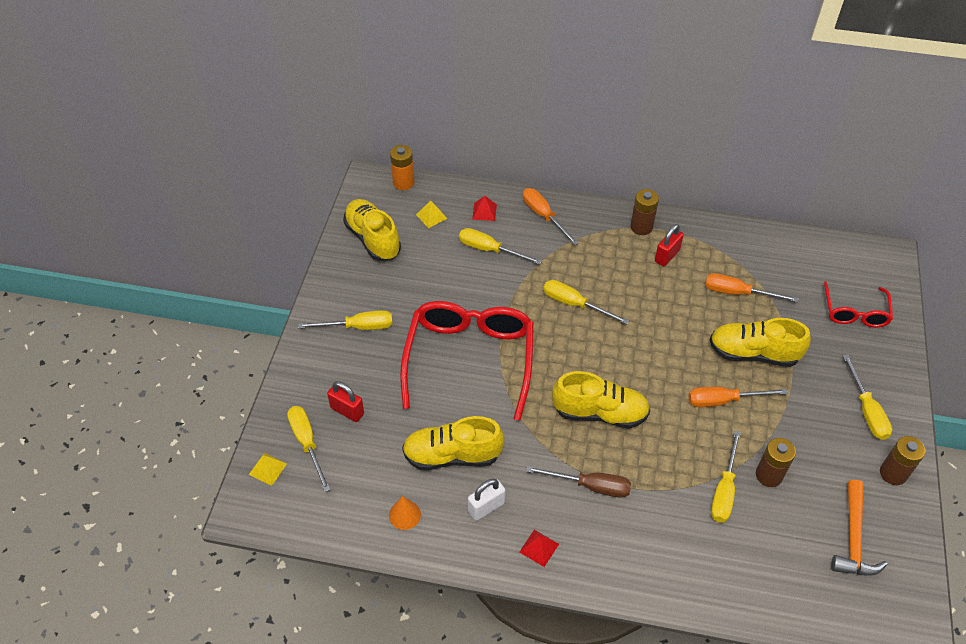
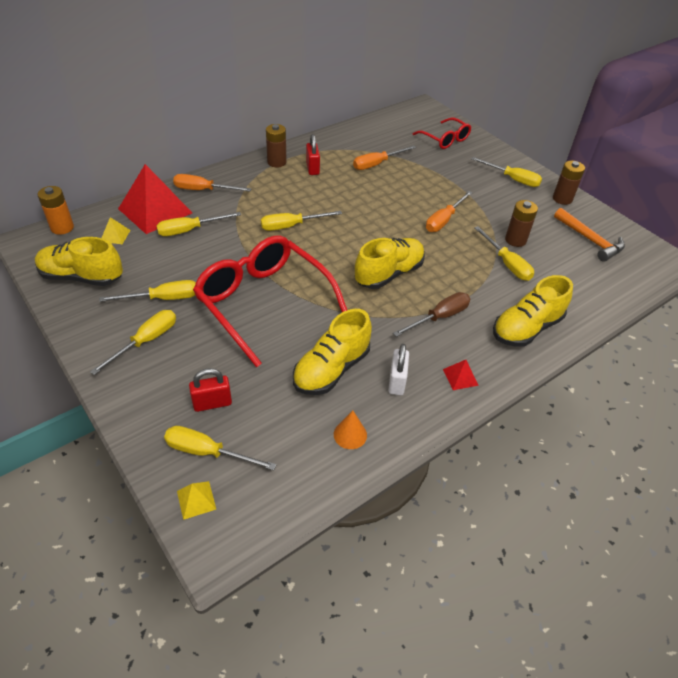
camera: 50 degrees left, 5 degrees down
(405, 299) = (163, 298): none -> yellow screwdriver
(484, 211) = (155, 210): red pyramid -> red pyramid, size x2.42
(753, 353) = (425, 188): yellow shoe -> yellow shoe (526, 328)

